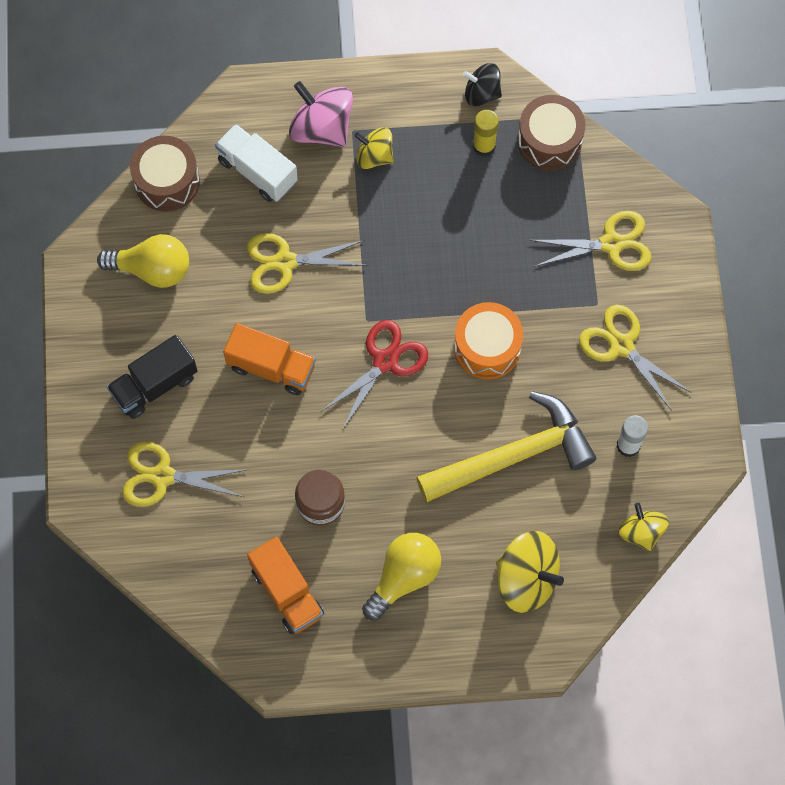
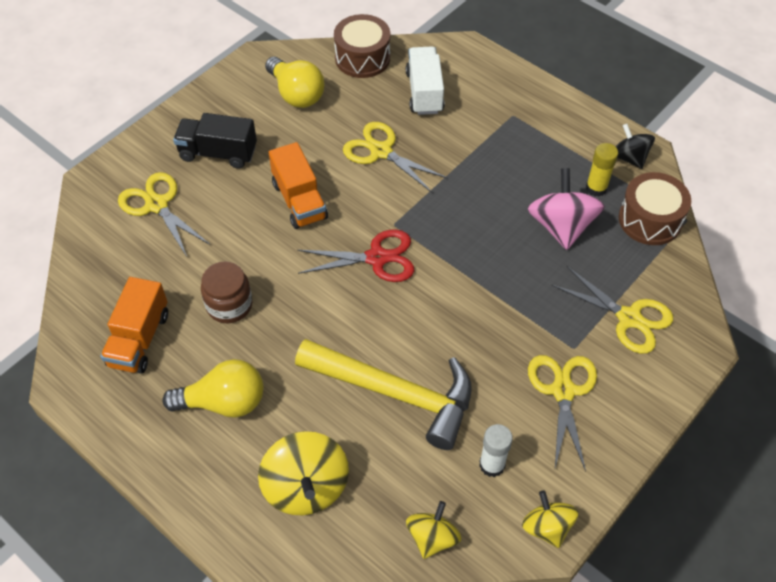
camera: 45 degrees right, 15 degrees down
(322, 128) = (494, 100): pink spinning top -> pink spinning top (561, 226)
(374, 156) = (511, 139): yellow spinning top -> yellow spinning top (547, 527)
(487, 347) = (458, 308): orange drum -> none

